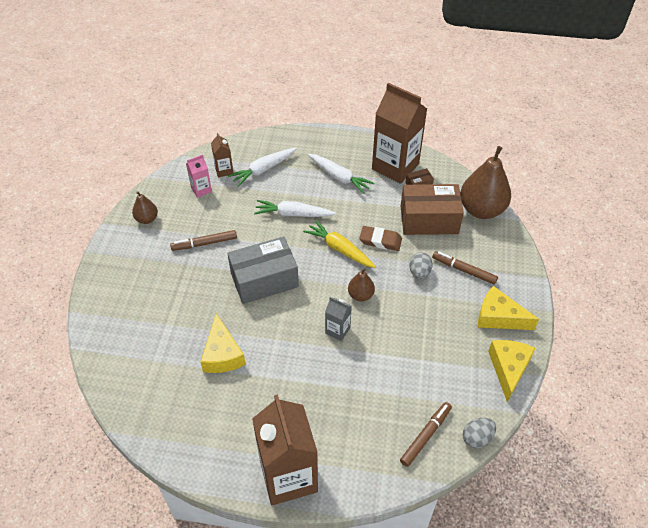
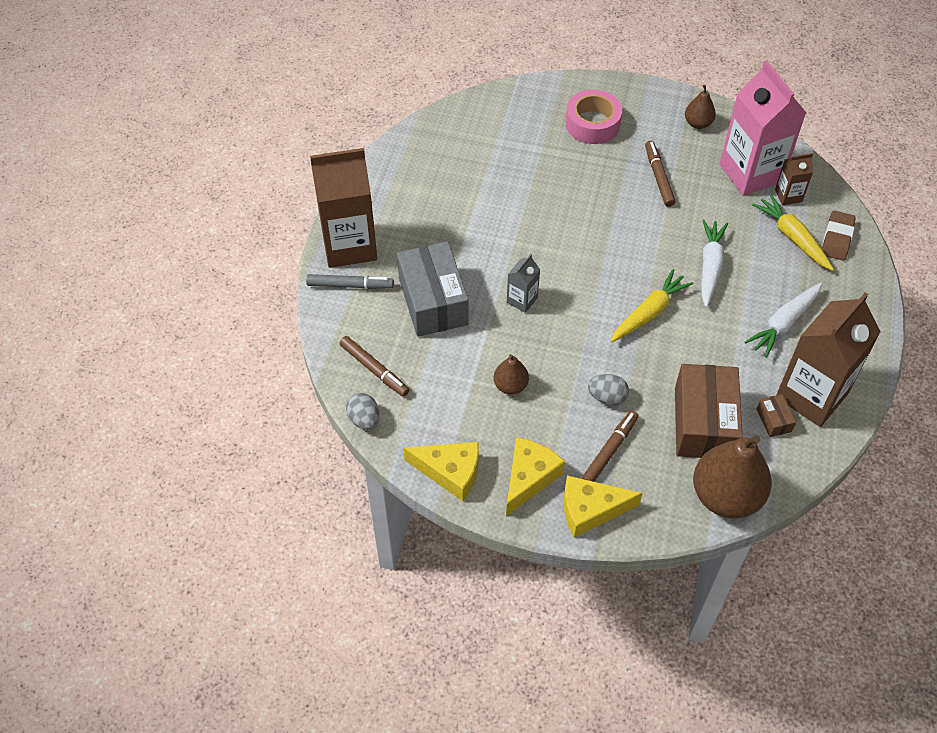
camera: 95 degrees right, 5 degrees up
(141, 288) = (592, 124): none -> pink tape
(201, 189) = (750, 173): pink carton -> pink carton, size x2.21
(222, 354) = (498, 194): yellow cheese -> yellow cheese (590, 510)
(263, 170) = (792, 237): white carrot -> yellow carrot
(264, 280) = (600, 233): grey box -> grey box (433, 301)
(336, 469) = (350, 285): none -> grey marker
(360, 295) = (573, 328): brown pear -> brown pear (510, 385)
(380, 240) = (663, 359): brown eraser -> brown eraser (837, 238)

